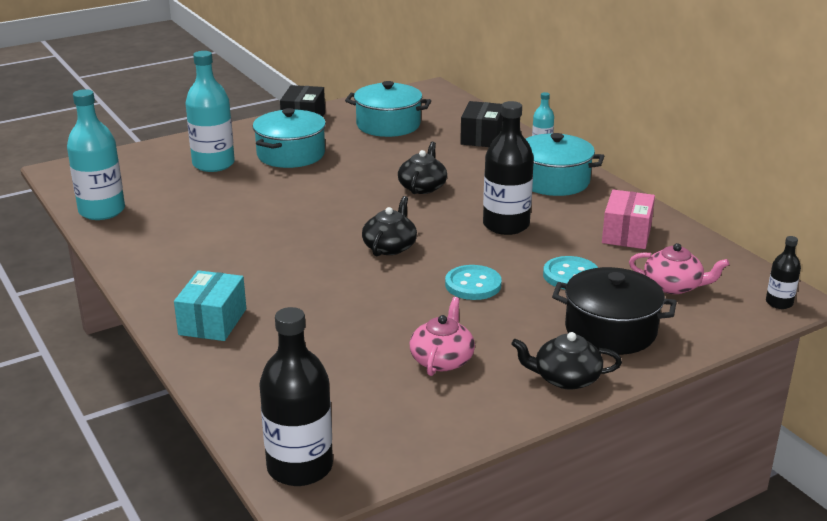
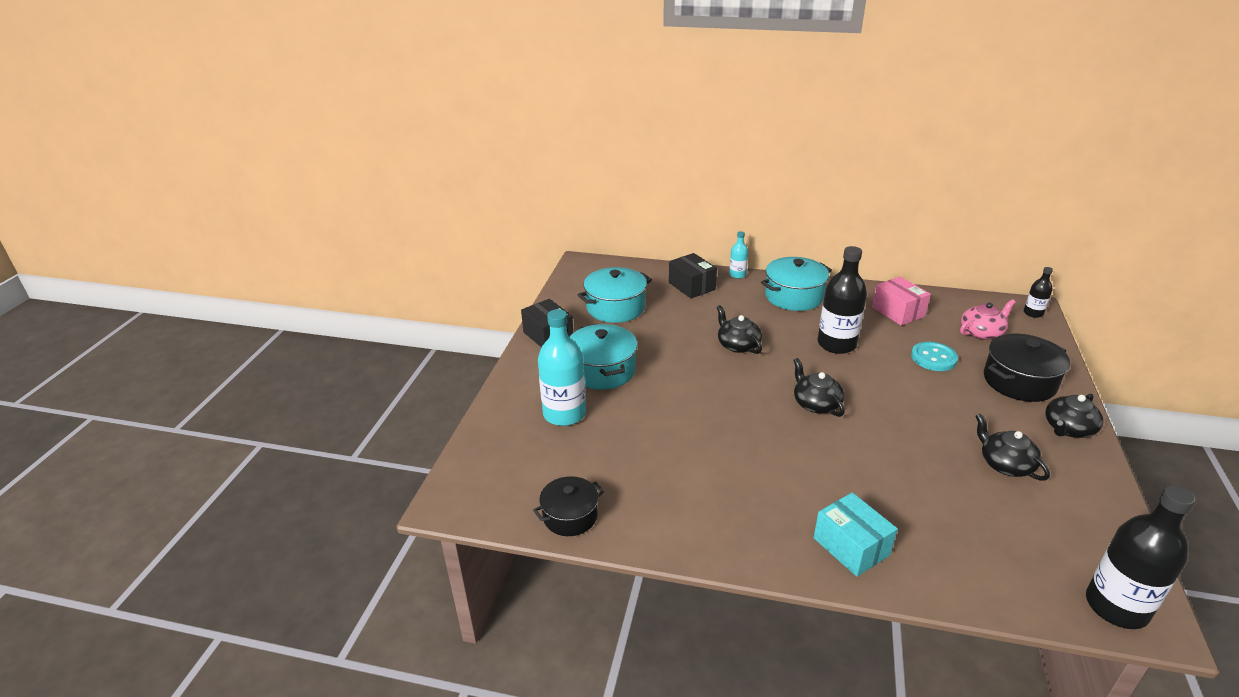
camera: 45 degrees left, 5 degrees up
(102, 211) = (570, 516): turquoise bottle -> black pot
(442, 359) = (1005, 464): pink teapot -> black teapot
(473, 285) = (909, 399): turquoise button -> none

